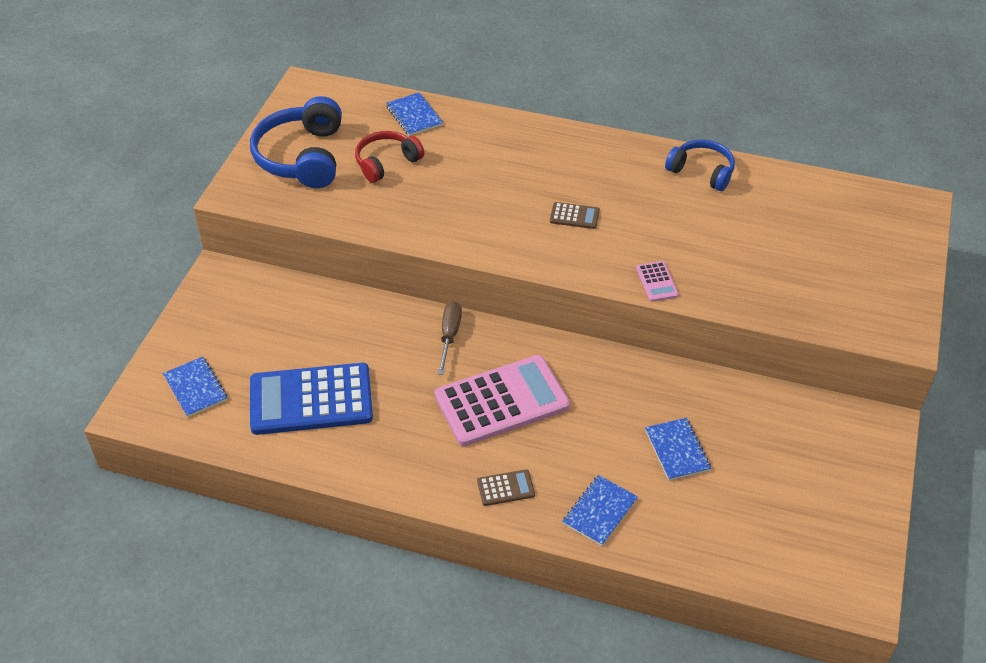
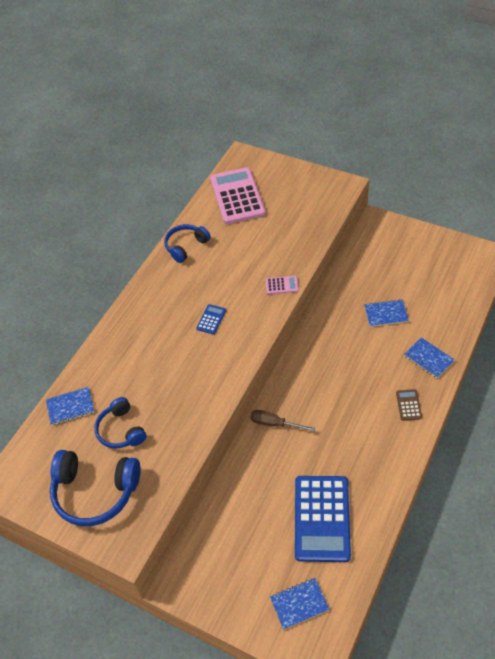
camera: 75 degrees left, 5 degrees up
(386, 162) = (121, 430): red headphones -> blue headphones
(501, 401) = (337, 399): pink calculator -> pink calculator (237, 196)
(574, 216) = (211, 319): brown calculator -> blue calculator

